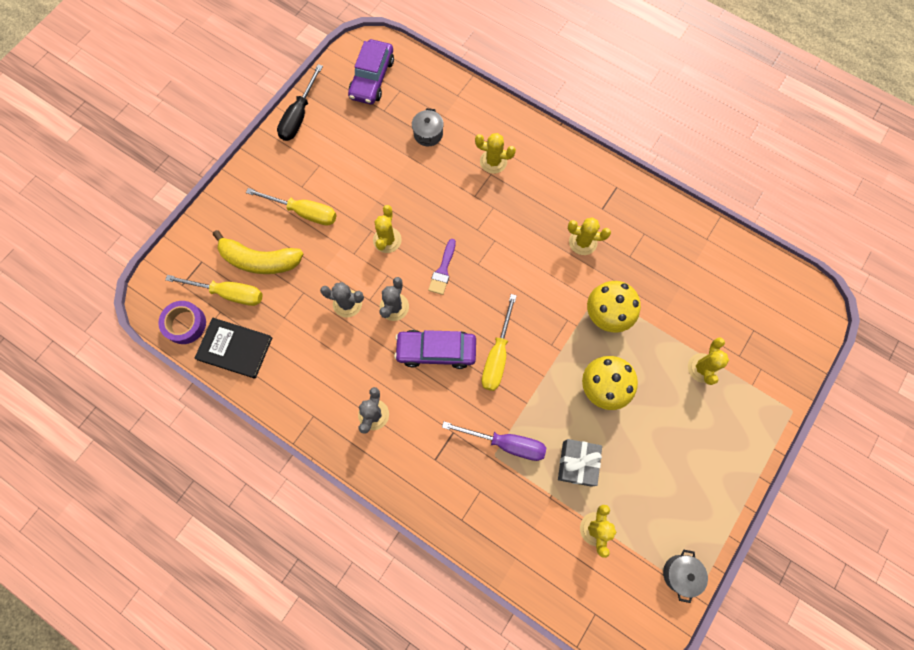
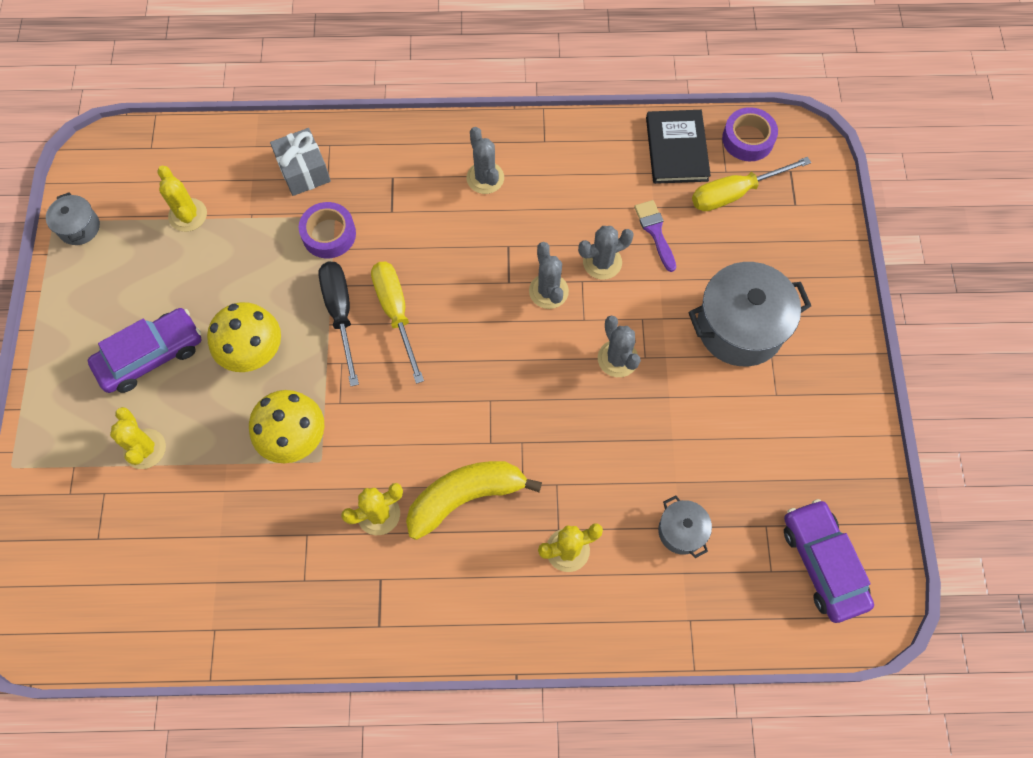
camera: 145 degrees right, 5 degrees down
(235, 349) = (676, 149): black book -> black book turned 75 degrees counterclockwise
(260, 260) = (735, 245): yellow banana -> yellow banana (465, 497)
(299, 116) = (861, 442): black screwdriver -> black screwdriver (340, 314)
(304, 212) = (740, 327): yellow screwdriver -> grey pot
(387, 240) = (617, 358): yellow cactus -> grey cactus
(436, 351) = (467, 276): purple car -> purple car (151, 356)
(443, 270) = (525, 366): purple brush -> purple brush (655, 232)
(506, 443) = (329, 234): purple screwdriver -> purple tape
(577, 463) = (241, 261): grey gift -> grey gift (304, 171)

